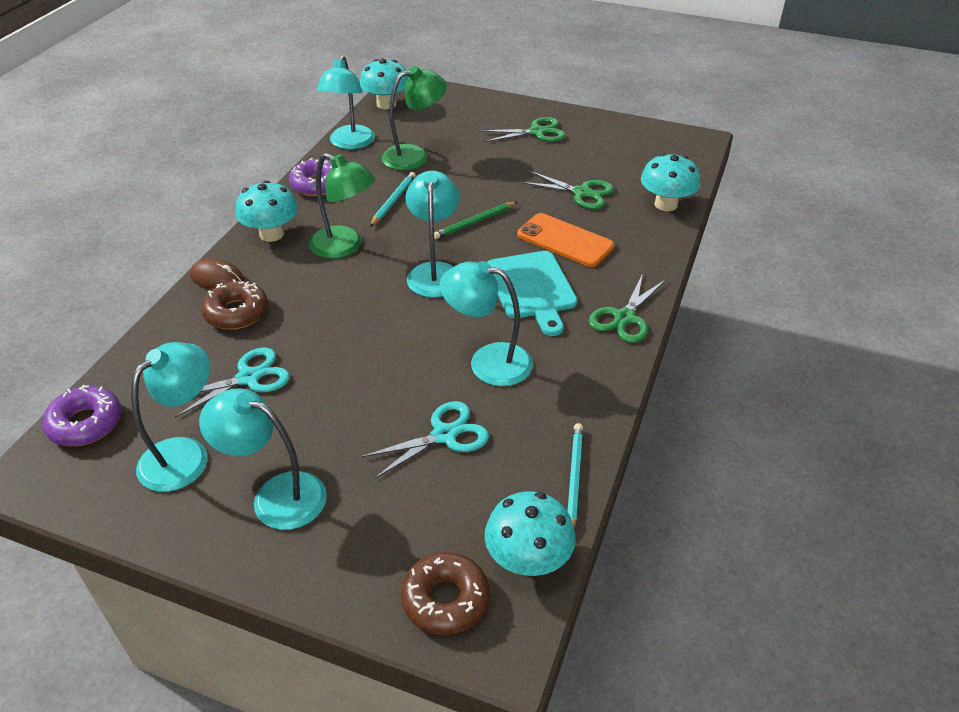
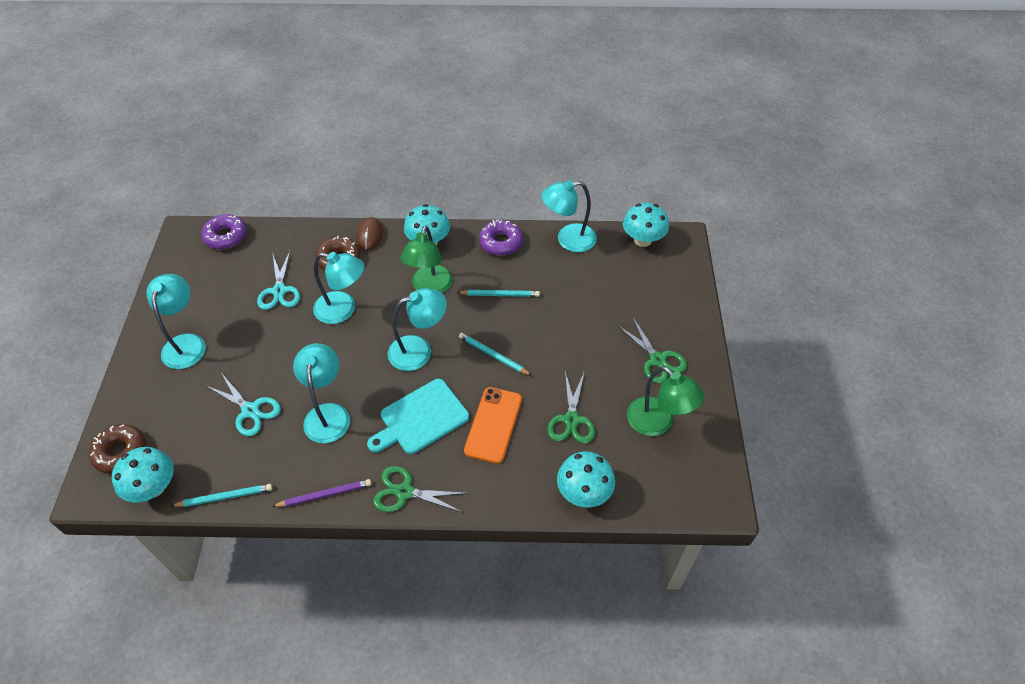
camera: 70 degrees right, 10 degrees up
(185, 454) = (210, 289): turquoise lamp -> turquoise lamp (343, 310)
(248, 378) = (279, 291): turquoise scissors -> turquoise scissors turned 45 degrees clockwise
(415, 156) = (571, 286): green lamp -> green lamp (657, 423)
(474, 222) = (493, 355): green pencil -> turquoise pencil
(605, 382) = (324, 494): none -> purple pencil

